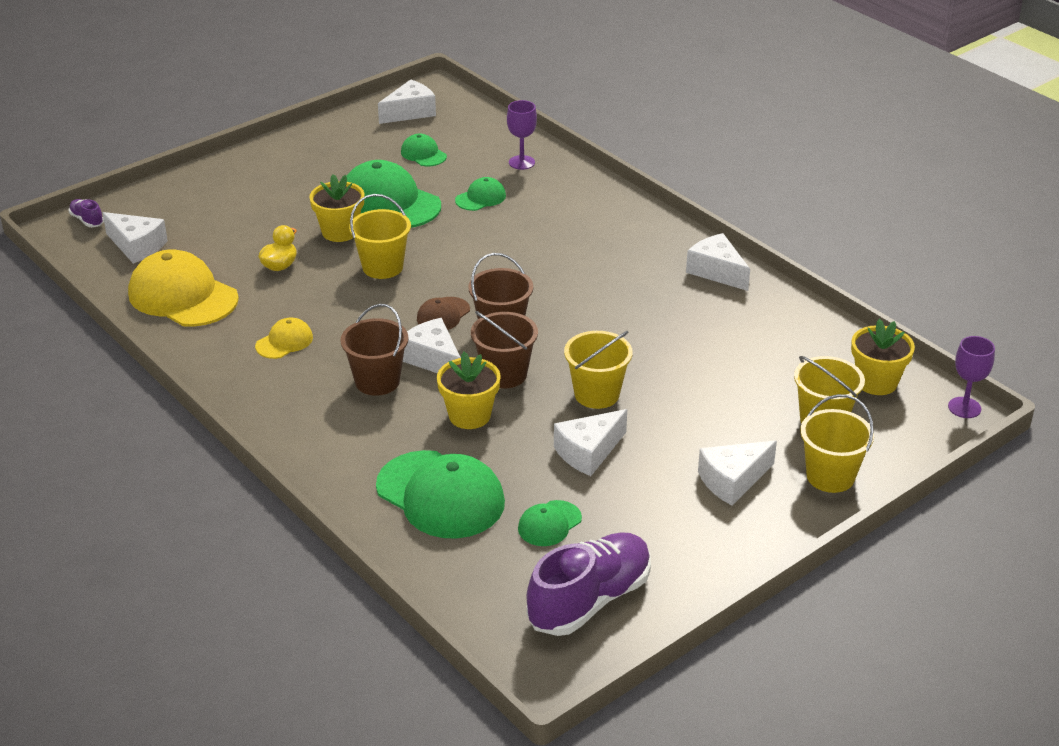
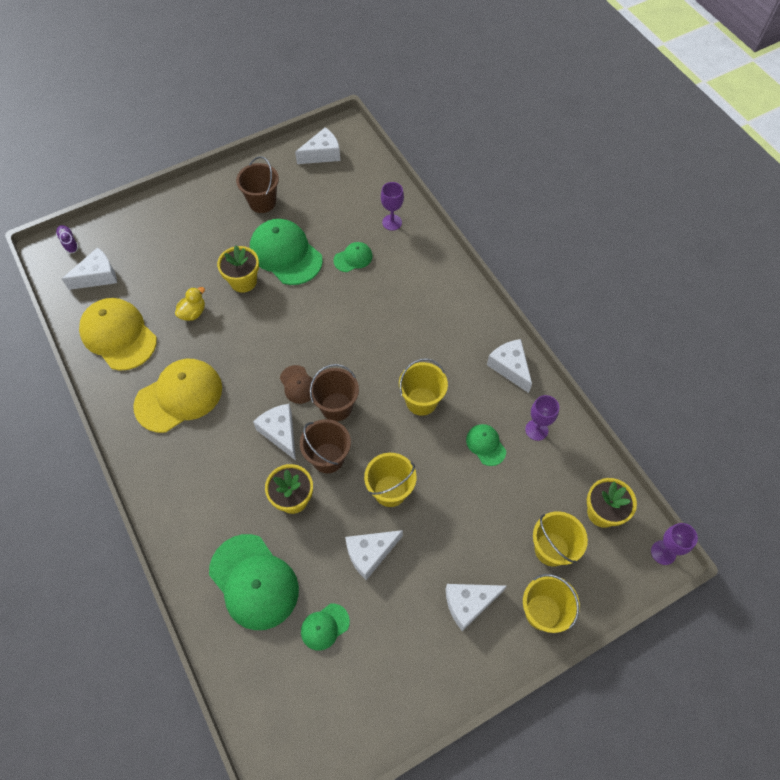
camera: 10 degrees right, 25 degrees up
(137, 246) = (97, 276): white cheese -> white cheese turned 75 degrees counterclockwise
(284, 342) = (179, 396): yellow cap -> yellow cap, size x2.03
(377, 381) = (235, 450): brown bucket -> brown bucket (262, 202)
(382, 267) = (265, 325): yellow bucket -> yellow bucket (421, 401)
(423, 154) = (322, 203): green cap -> green cap (485, 445)
(443, 315) = (298, 384): brown cap -> brown cap turned 75 degrees counterclockwise
(589, 600) = (335, 715): purple shoe -> none
(769, 321) = (536, 430): none -> purple goblet

